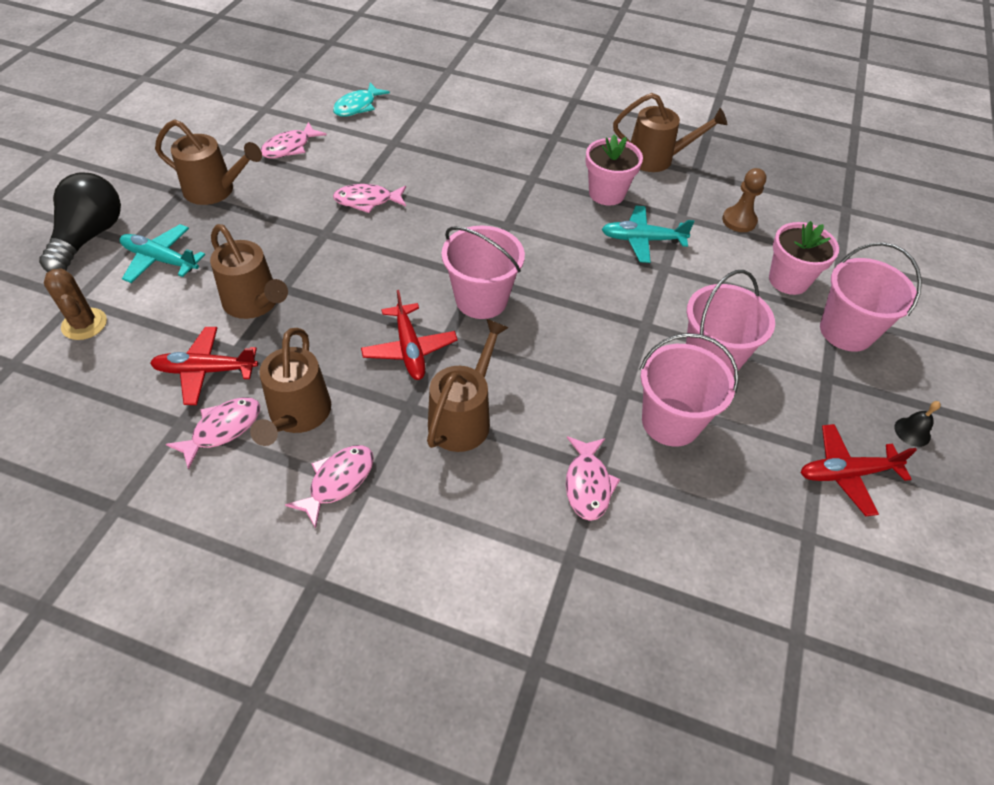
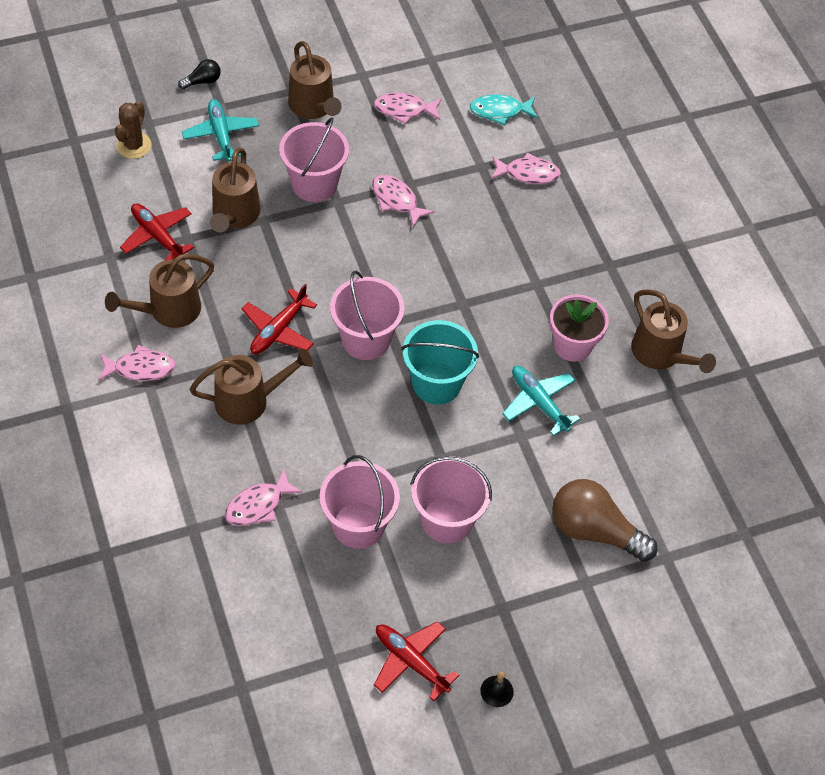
camera: 50 degrees right, 5 degrees up
(89, 237) = (202, 81): black light bulb -> black light bulb, size x0.47
(222, 429) = (124, 281): pink fish -> pink fish (528, 173)
(568, 284) = (436, 383): none -> turquoise bucket
(739, 221) = (638, 458): brown pawn -> none
(788, 280) = (594, 530): pink flower pot -> brown light bulb
(846, 331) = (571, 599): pink bucket -> pink bucket (314, 184)

